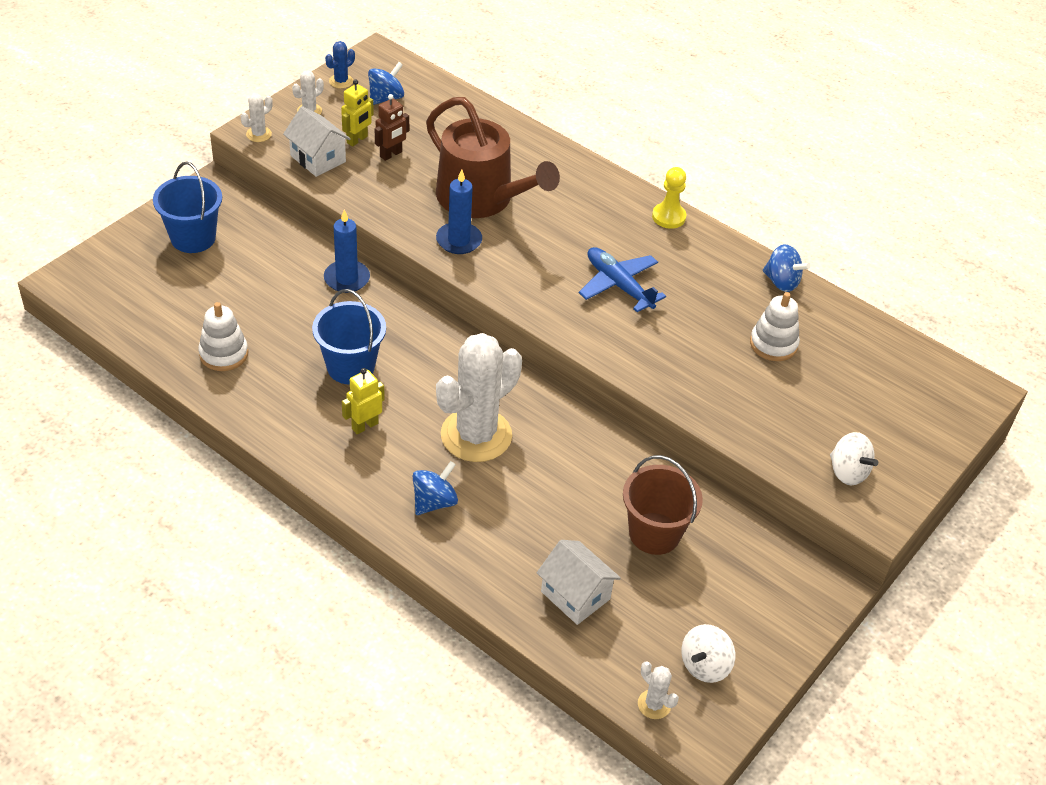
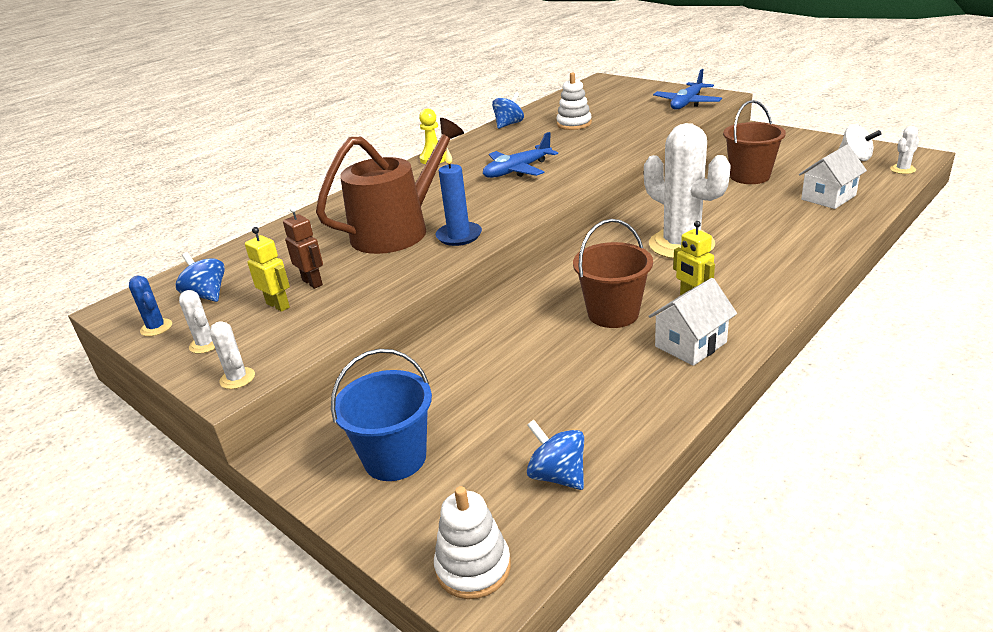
camera: 80 degrees left, 15 degrees down
(224, 354) = (613, 401): white stacking toy -> white stacking toy (473, 567)
(318, 159) = (305, 328): white house -> white house (690, 344)
(347, 278) = (478, 329): blue candle -> none
(350, 367) = (613, 313): blue bucket -> brown bucket
(434, 502) = (770, 256): blue spinning top -> blue spinning top (557, 475)
(847, 472) = (687, 103): white spinning top -> blue plane

